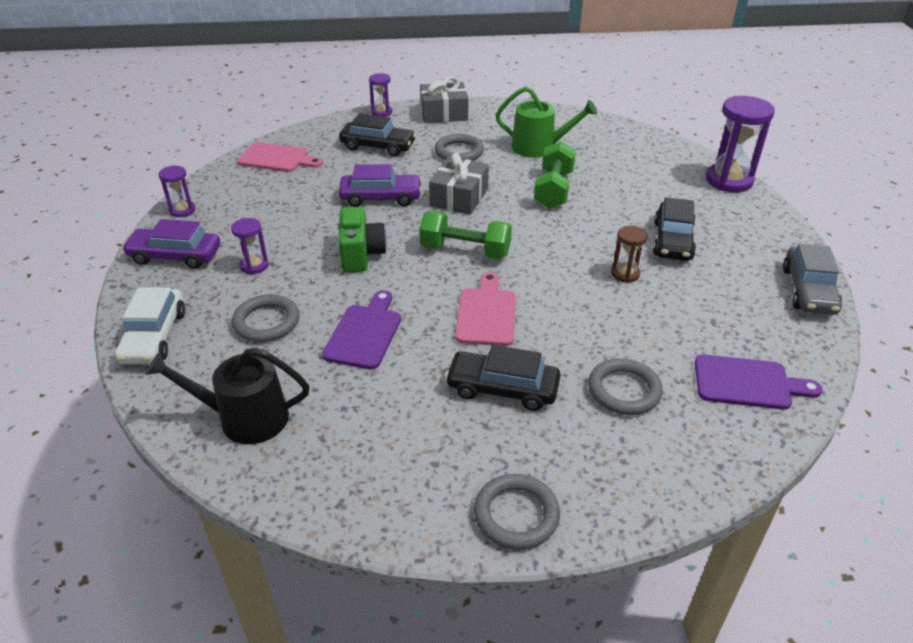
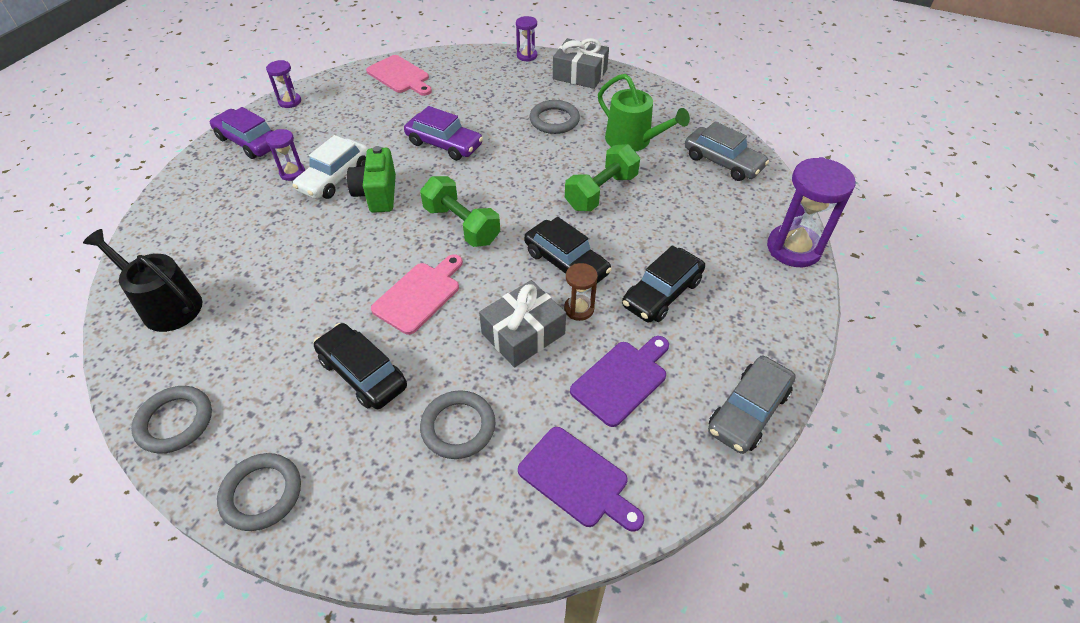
camera: 30 degrees right, 10 degrees up
(154, 336) = (174, 207): white car -> white car (335, 177)
(266, 322) = (255, 228): grey ring -> grey ring (175, 422)
(361, 254) = (377, 194): green camera -> green camera turned 150 degrees clockwise
(364, 333) = (311, 270): purple cutting board -> purple cutting board (622, 379)
(378, 146) = (490, 91): black car -> black car (566, 263)
(459, 197) = (509, 168): grey gift -> grey gift (523, 333)
(621, 142) = (722, 162): none -> grey car

